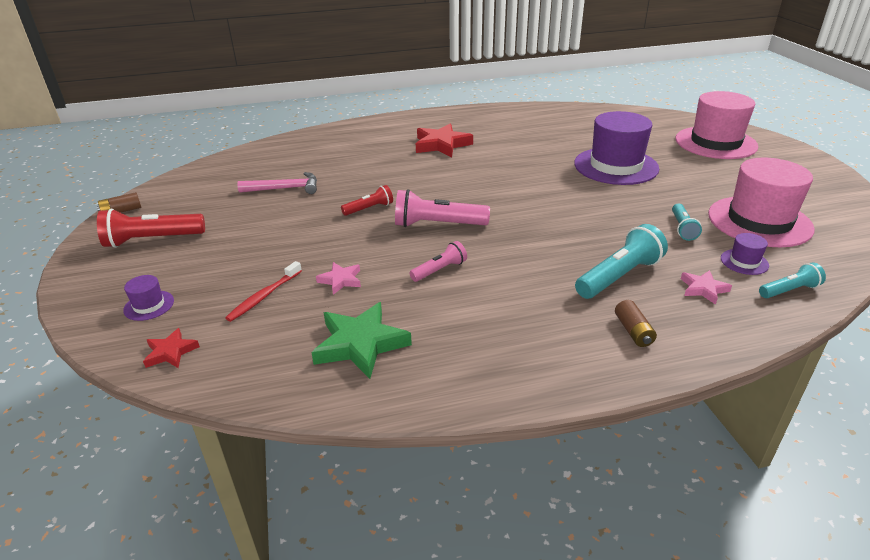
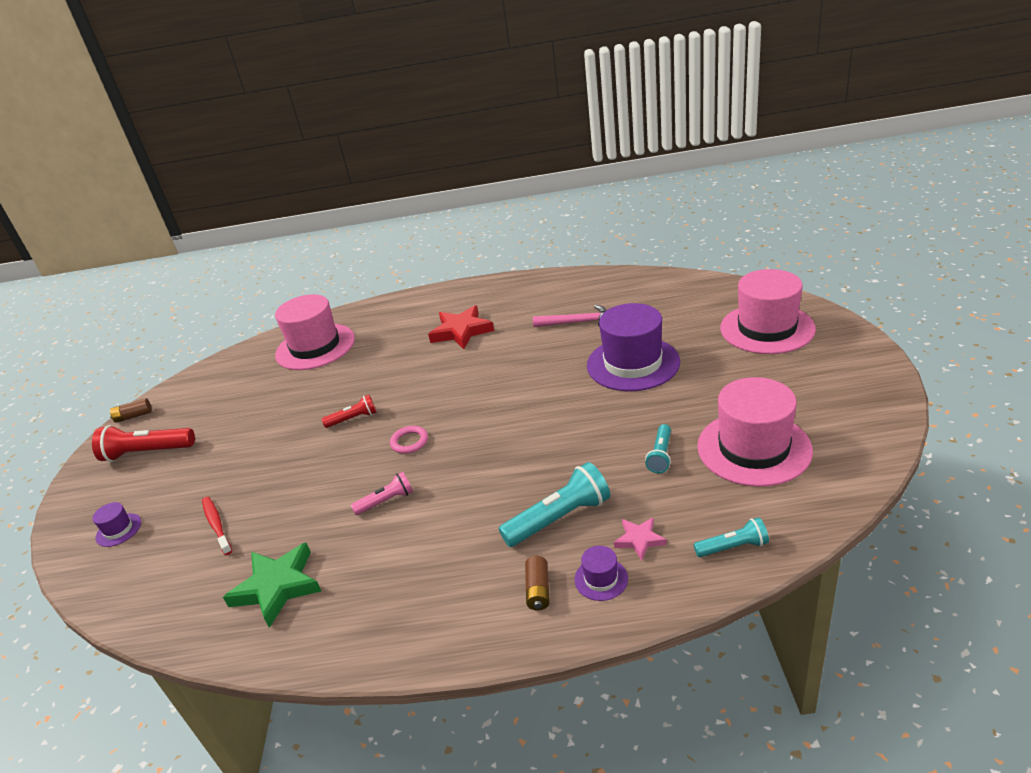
camera: 15 degrees right, 0 degrees up
(171, 352) = (118, 584): red star -> none
(264, 296) = (216, 525): red toothbrush -> red toothbrush turned 105 degrees clockwise
(285, 188) = (285, 390): pink hammer -> pink hammer (577, 322)
(299, 156) = (315, 347): none -> pink hat
(340, 280) = (290, 509): pink star -> none
(437, 224) = (409, 442): pink flashlight -> pink ring
(744, 262) = (704, 505): purple hat -> purple hat (601, 579)

